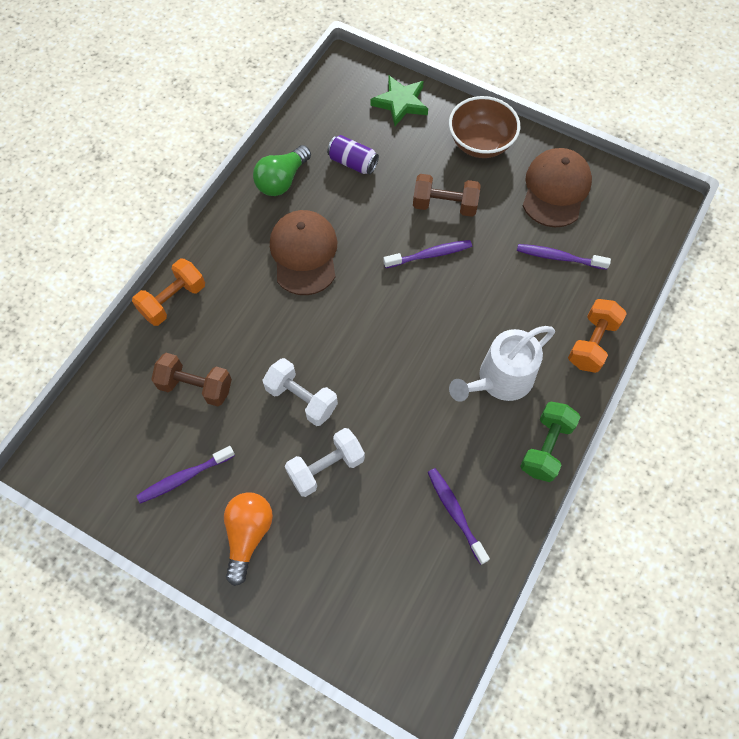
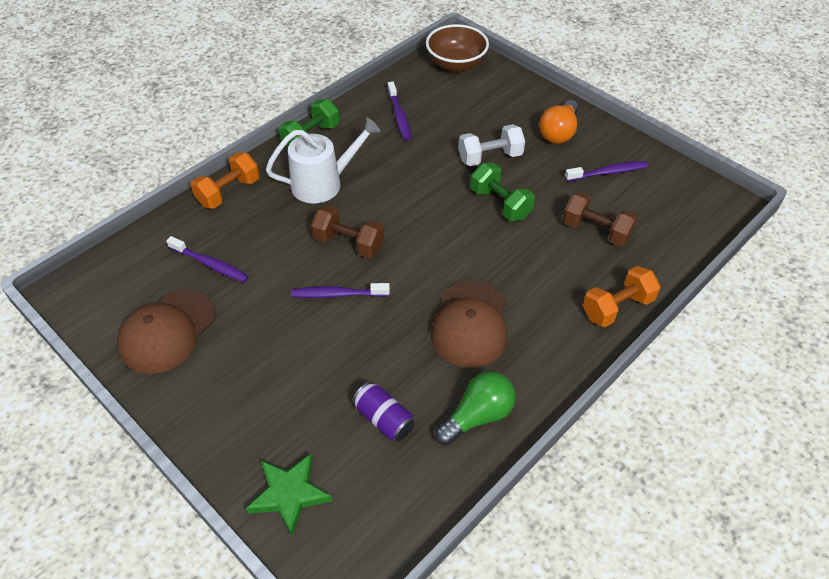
camera: 165 degrees left, 15 degrees down
(301, 398) = (500, 203): white dumbbell -> green dumbbell
(444, 205) = (297, 342): brown dumbbell -> brown dumbbell (348, 243)
(480, 143) = (217, 408): brown bowl -> brown bowl (456, 64)

